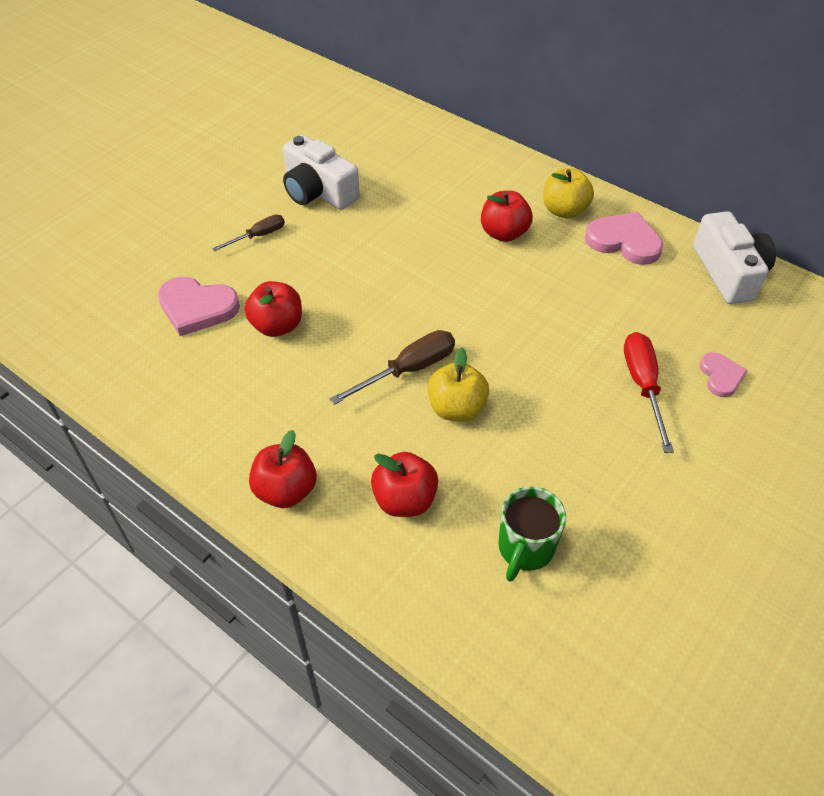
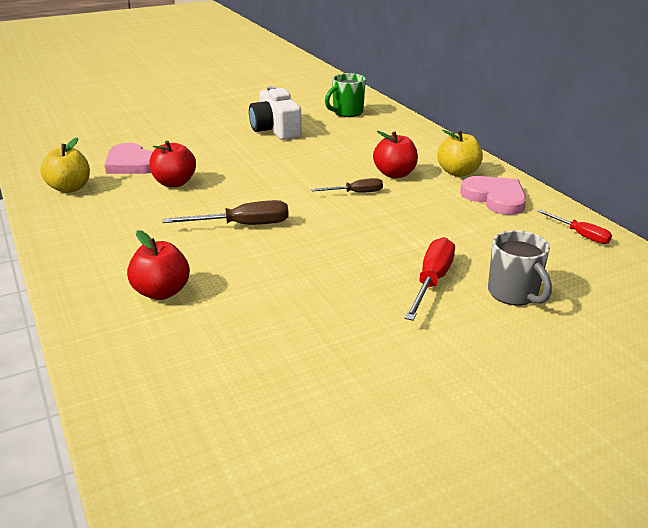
camera: 25 degrees right, 20 degrees down
(258, 236) = (211, 141): brown screwdriver -> brown screwdriver (356, 193)
(286, 490) = (83, 263): red apple -> none
(456, 408) = (257, 254): yellow apple -> yellow apple (70, 188)
(525, 549) = (225, 348): green mug -> green mug (347, 113)
(721, 376) = (514, 294): pink heart -> grey mug
(728, 272) = (580, 235): white camera -> red screwdriver

